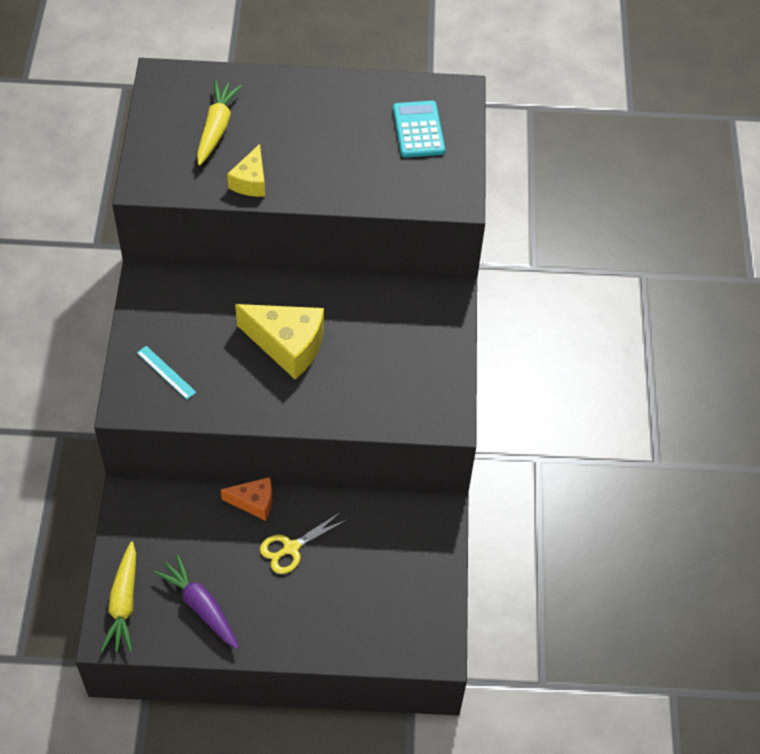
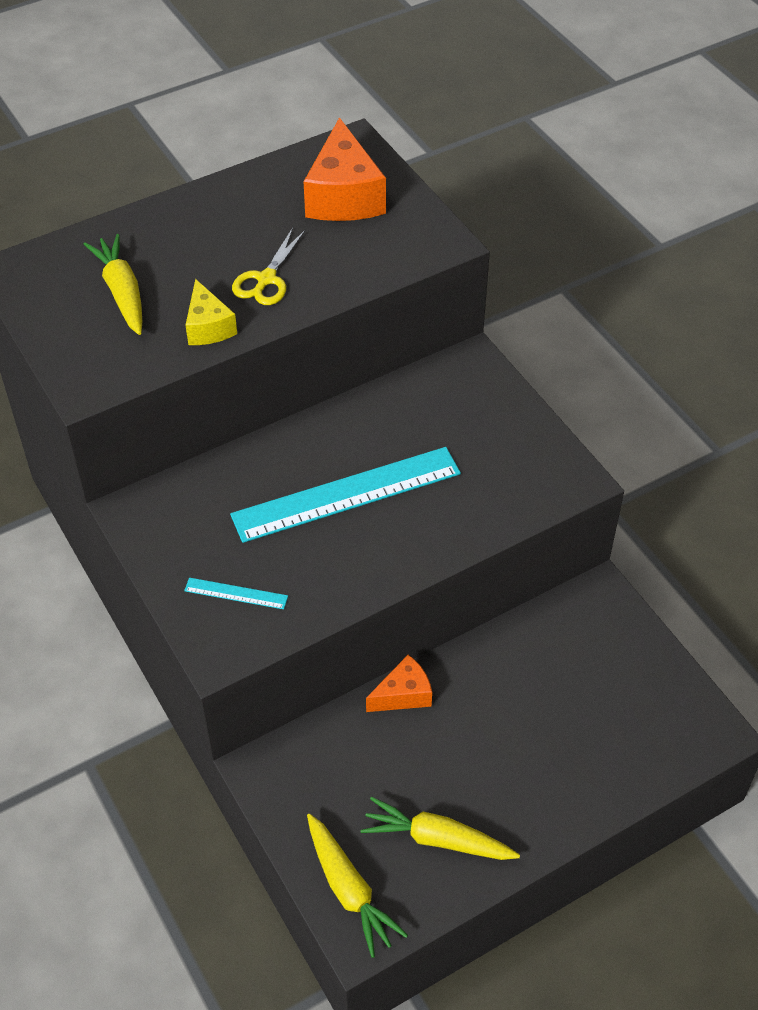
camera: 30 degrees left, 5 degrees down
(201, 606) = (437, 839): purple carrot -> yellow carrot
(287, 345) = (347, 494): yellow cheese -> turquoise ruler
(291, 548) = (482, 718): yellow scissors -> yellow scissors (266, 279)
(418, 130) = (343, 196): turquoise calculator -> orange cheese

